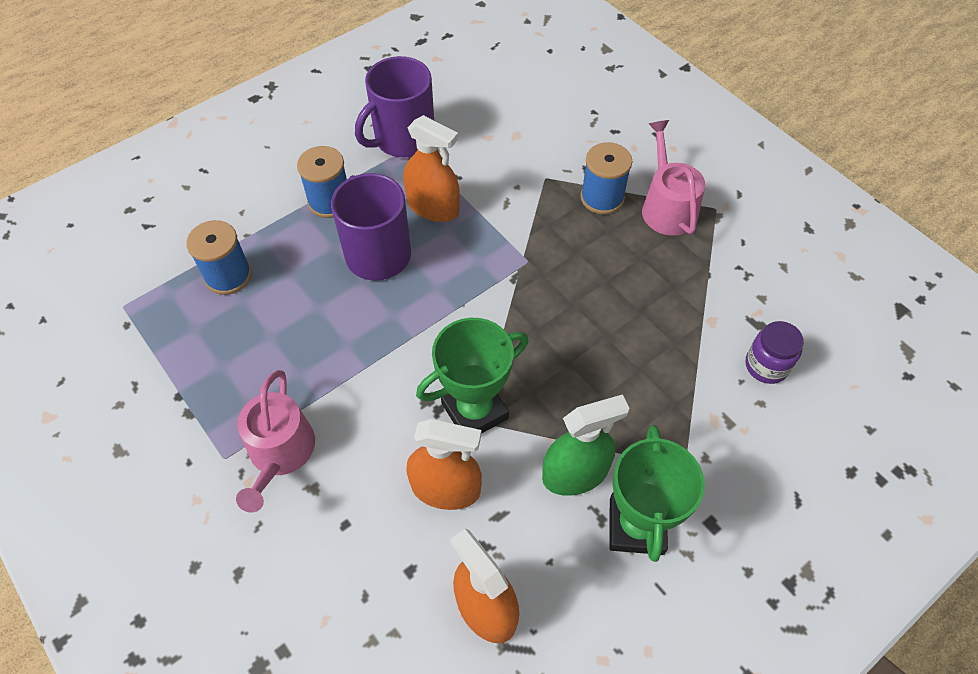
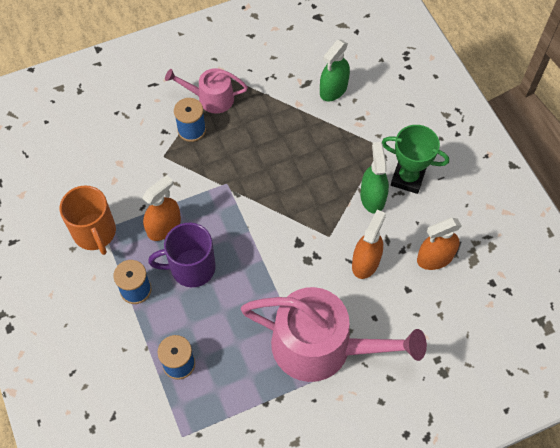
camera: 75 degrees left, 5 degrees up
(280, 453) = (322, 346): pink watering can -> pink watering can, size x1.92
(403, 139) = (95, 232): purple mug -> orange mug
(474, 411) = (322, 237): green trophy -> none
(766, 366) = (333, 89): purple jar -> green spray bottle

